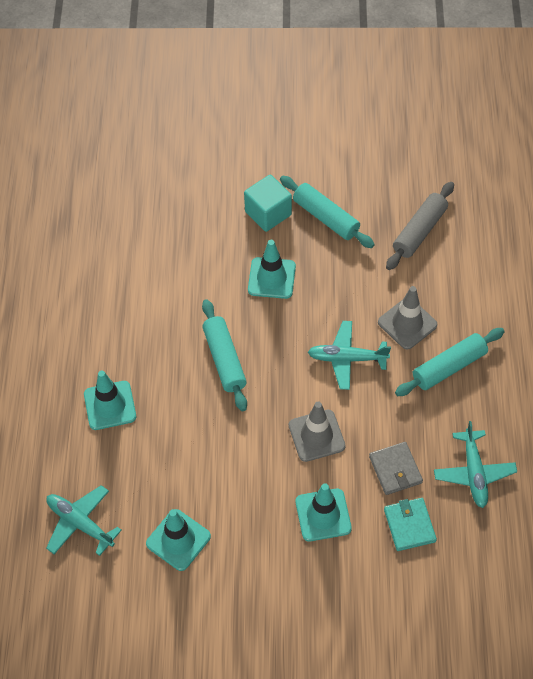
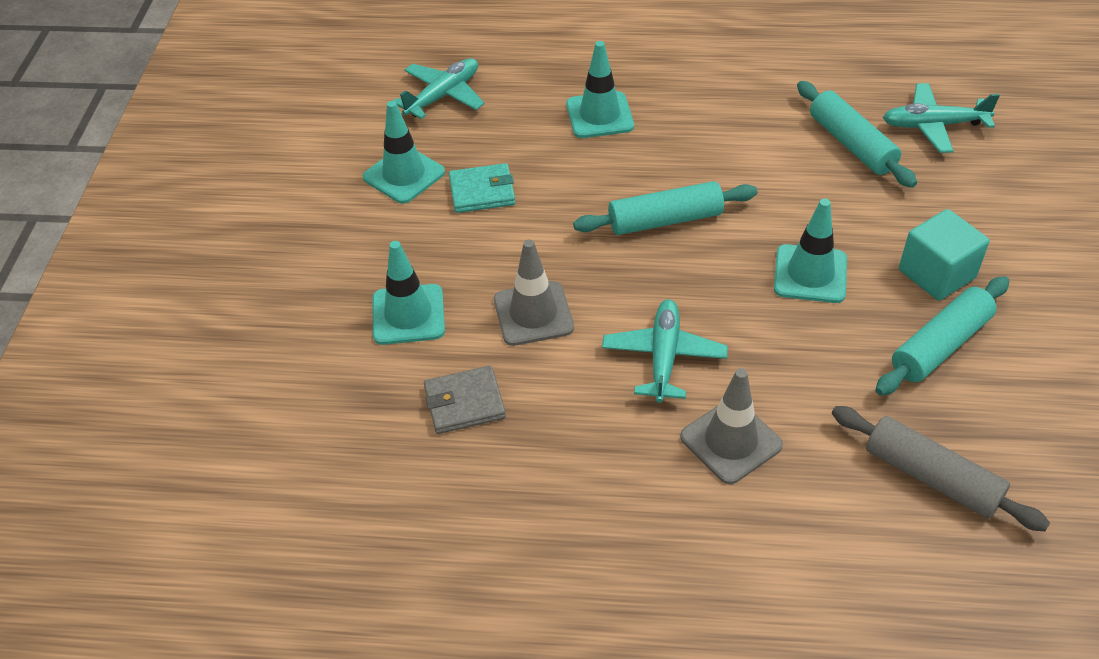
camera: 95 degrees right, 10 degrees down
(409, 525) = (371, 412): turquoise wallet -> turquoise wallet (482, 191)
(449, 367) = (644, 493): turquoise rolling pin -> turquoise rolling pin (851, 144)
(474, 473) = (442, 507): turquoise plane -> turquoise plane (933, 125)

